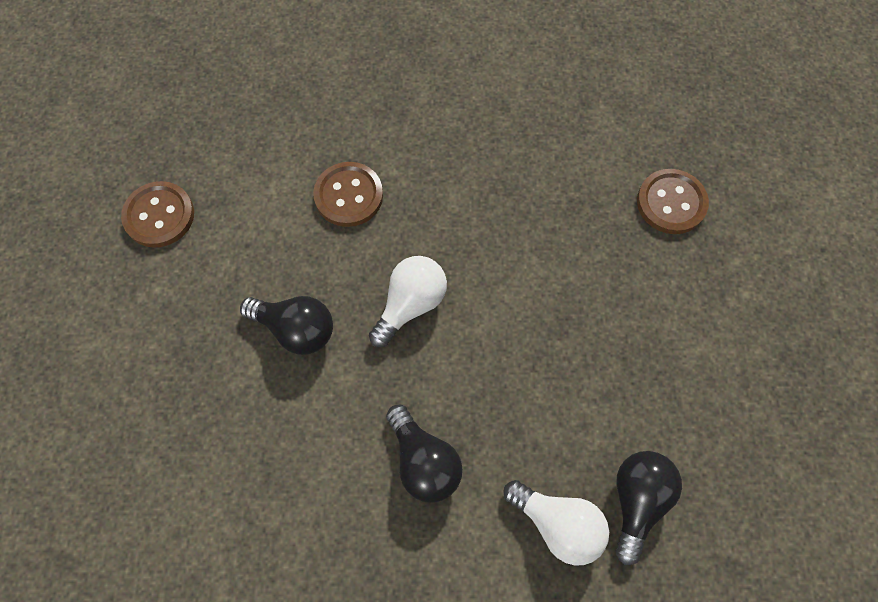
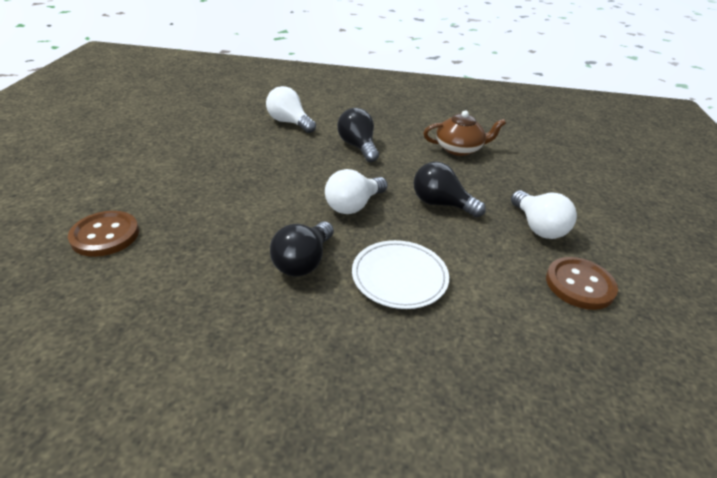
camera: 175 degrees left, 30 degrees down
(176, 304) = (538, 227): none -> white light bulb
(252, 491) = (459, 149): none -> brown teapot
(348, 195) = (399, 277): brown button -> white plate
(637, 501) = (242, 123): black light bulb -> black light bulb (303, 262)

